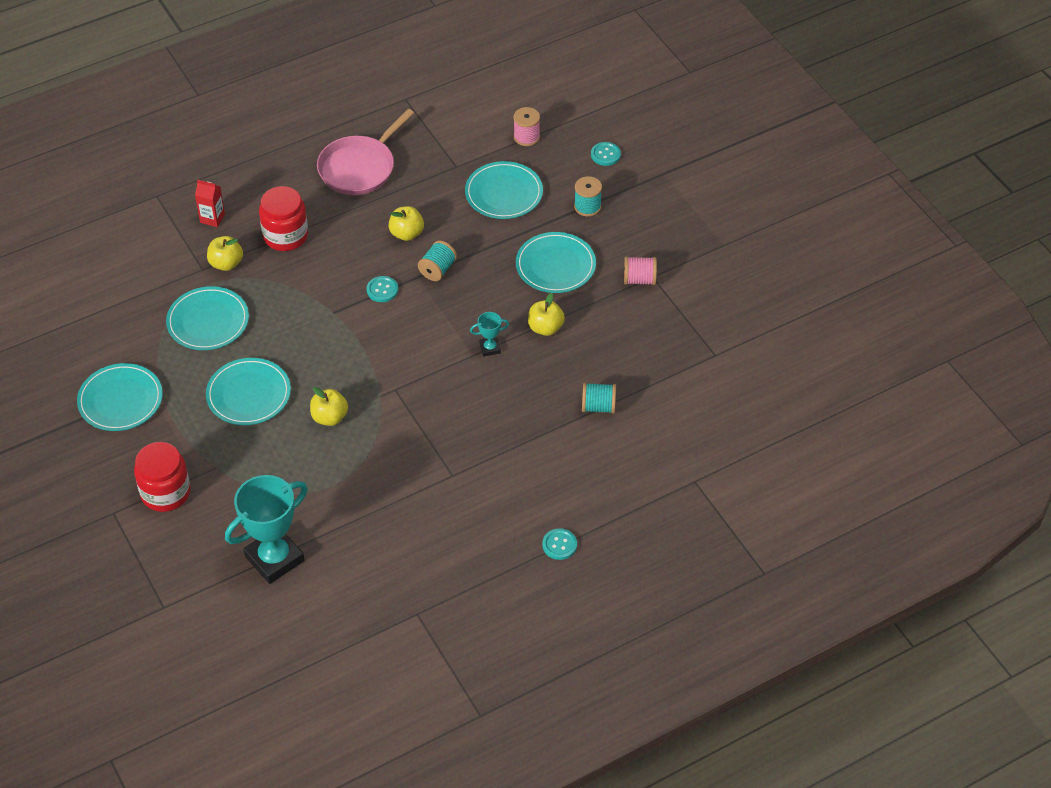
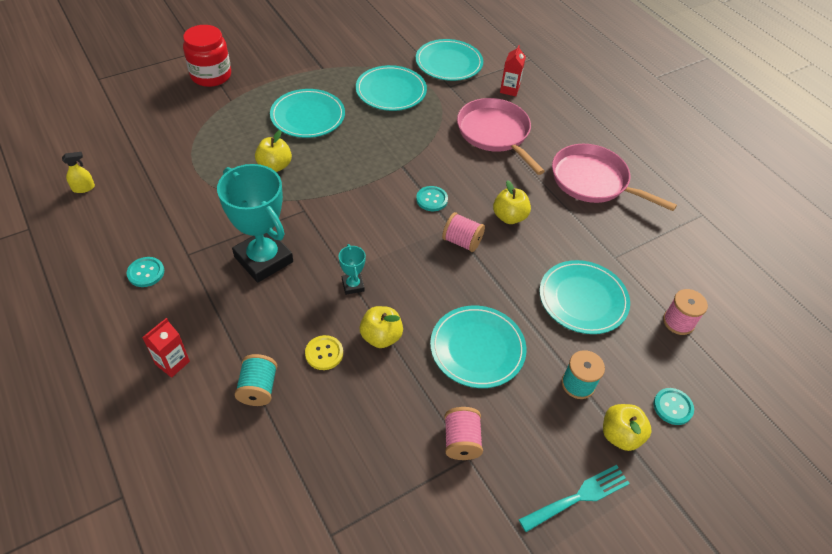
camera: 85 degrees right, 0 degrees up
(120, 400) = (309, 50): turquoise plate -> turquoise plate (449, 63)
(226, 263) = (457, 99): yellow apple -> yellow apple (620, 435)
(274, 558) = (125, 136): turquoise trophy -> turquoise trophy (263, 259)
(285, 236) = (495, 133): red jar -> pink pan
(358, 579) = (83, 188): none -> yellow spray bottle
(437, 270) = (462, 241): turquoise spool -> pink spool
(559, 545) = (70, 345): turquoise button -> turquoise button (146, 273)
(563, 365) = (324, 353): none -> yellow button
(575, 468) = (172, 363): none -> red carton
(680, 218) = (577, 498): none -> turquoise fork

